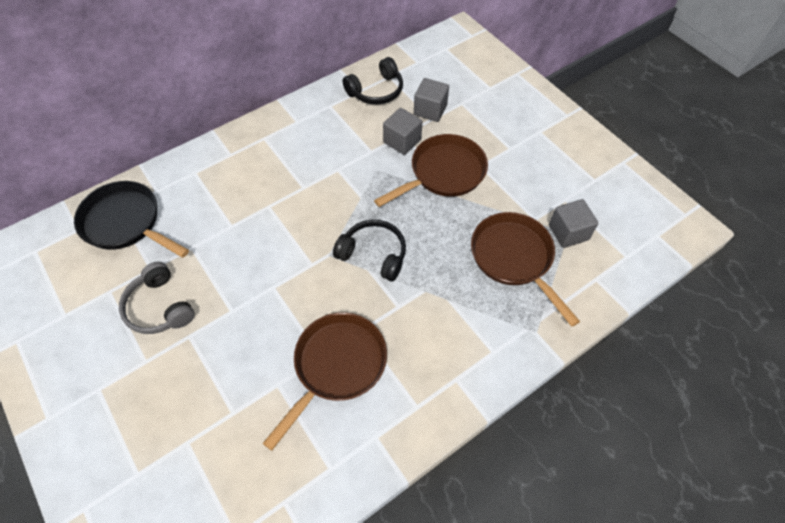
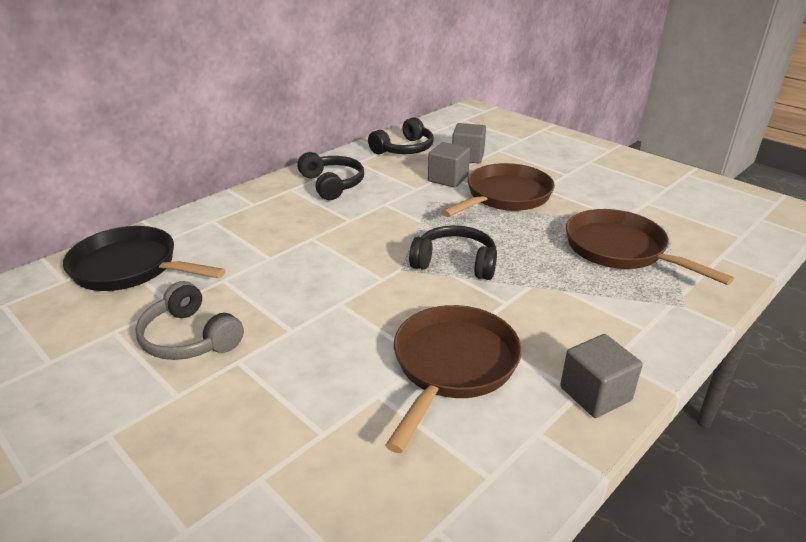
camera: 10 degrees left, 25 degrees down
(300, 136) = (332, 184): none -> black headphones
(568, 232) = (666, 225): grey cube -> grey cube (595, 394)

